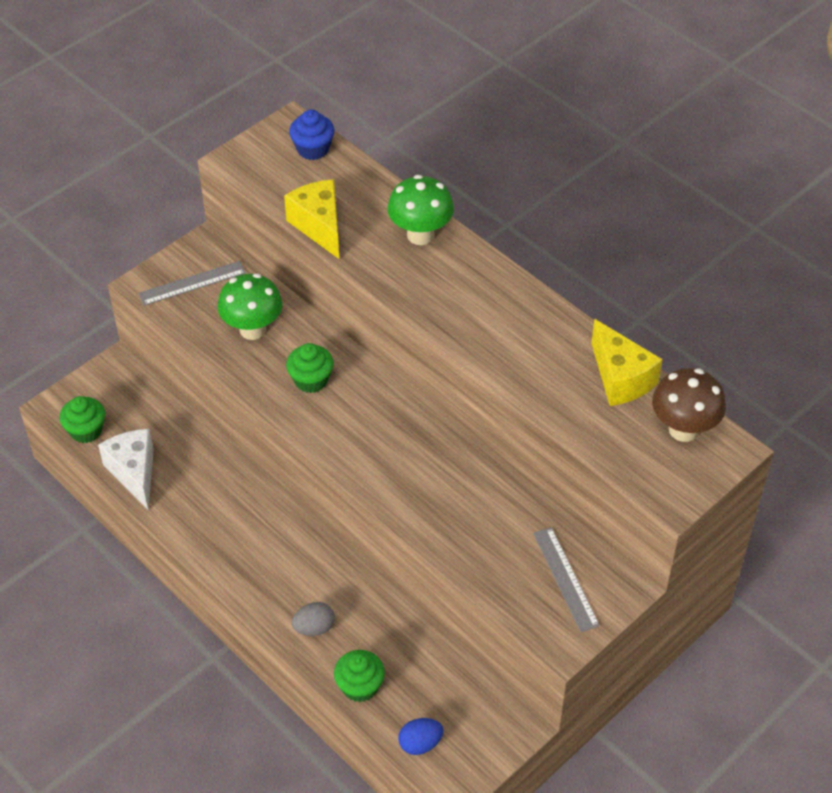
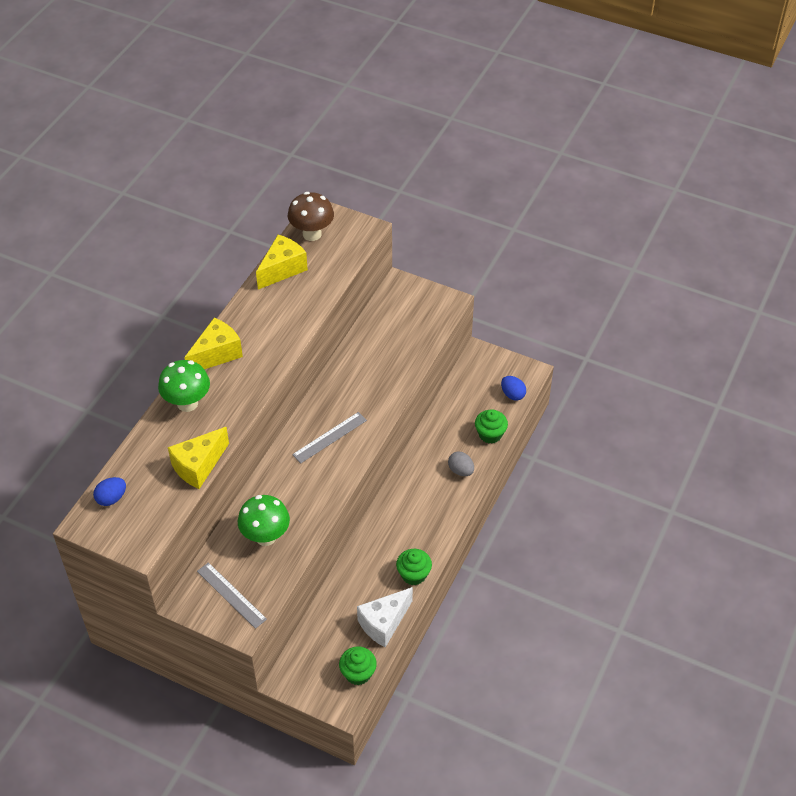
camera: 110 degrees left, 0 degrees up
(311, 380) = (301, 484): green cupcake -> green cupcake (413, 574)
(313, 149) = (111, 498): blue cupcake -> blue egg
(489, 277) = (216, 354): none -> yellow cheese
(565, 579) = (404, 310): grey ruler -> grey ruler (329, 437)

